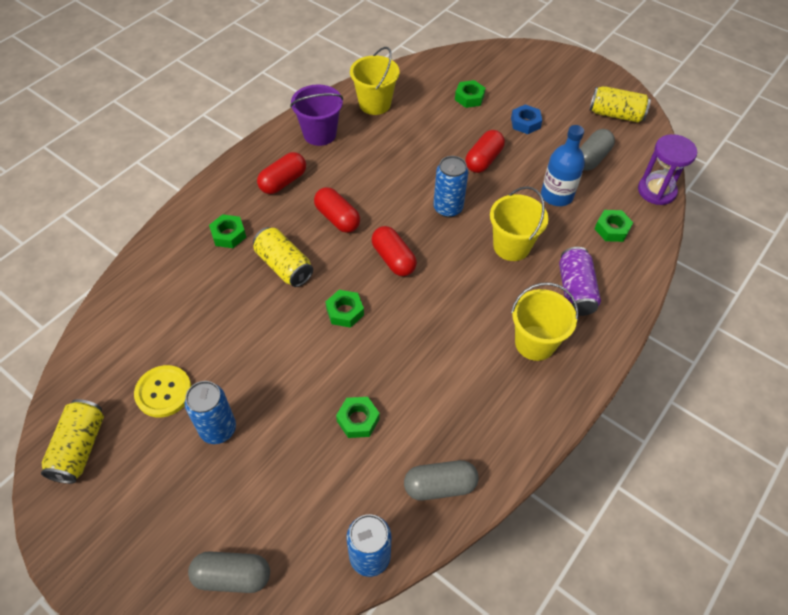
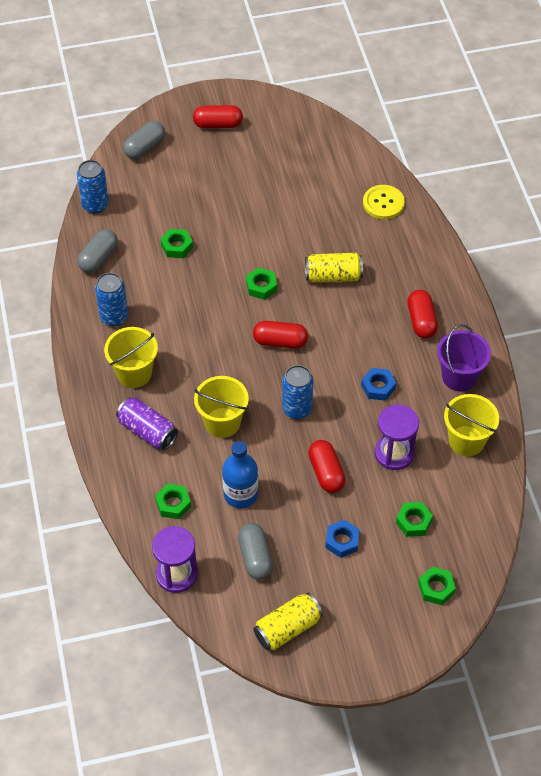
camera: 130 degrees right, 0 degrees up
(80, 448) = (284, 120): yellow can -> none
(163, 392) = (287, 169): yellow button -> yellow button (383, 203)
(218, 429) = (236, 181): blue can -> blue can (114, 317)
(228, 235) = (393, 261): green nut -> green nut (436, 588)
(337, 218) = (351, 332): red capsule -> red capsule (218, 124)
(376, 173) = (378, 387): none -> blue nut
(426, 134) = (394, 453): none -> purple hourglass

